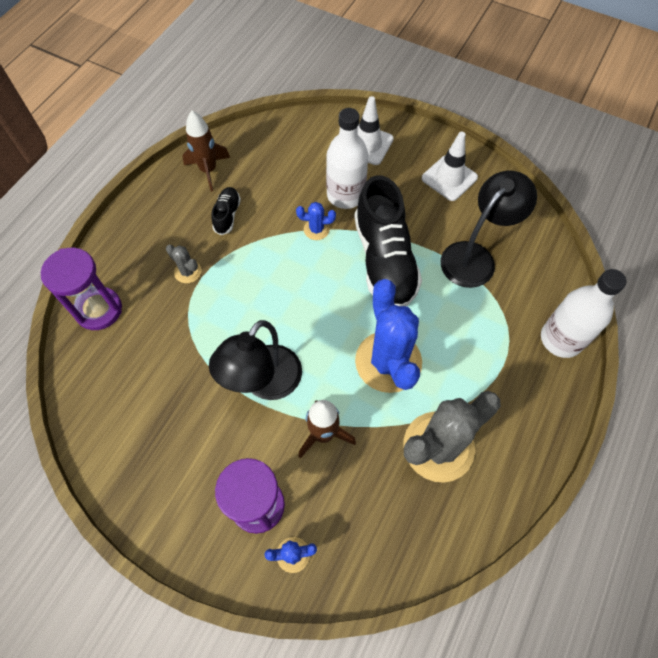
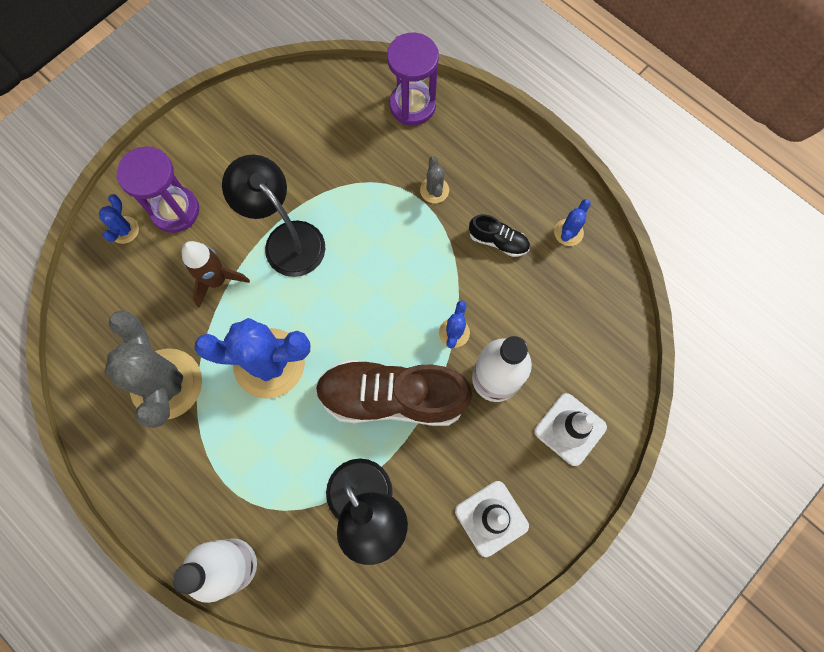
camera: 105 degrees right, 10 degrees up
(188, 272) = (434, 190): grey cactus -> grey cactus turned 60 degrees counterclockwise
(208, 170) = (568, 232): brown rocket -> blue cactus
(384, 260) = (392, 397): black shoe -> brown shoe

